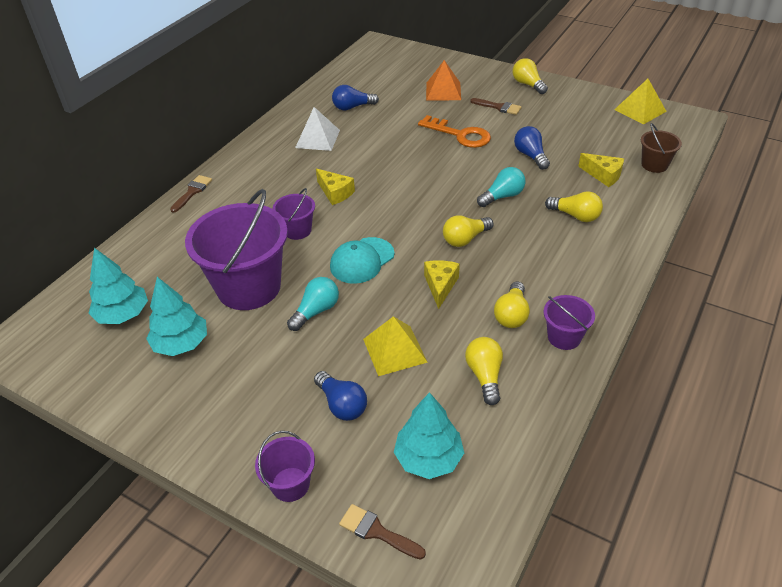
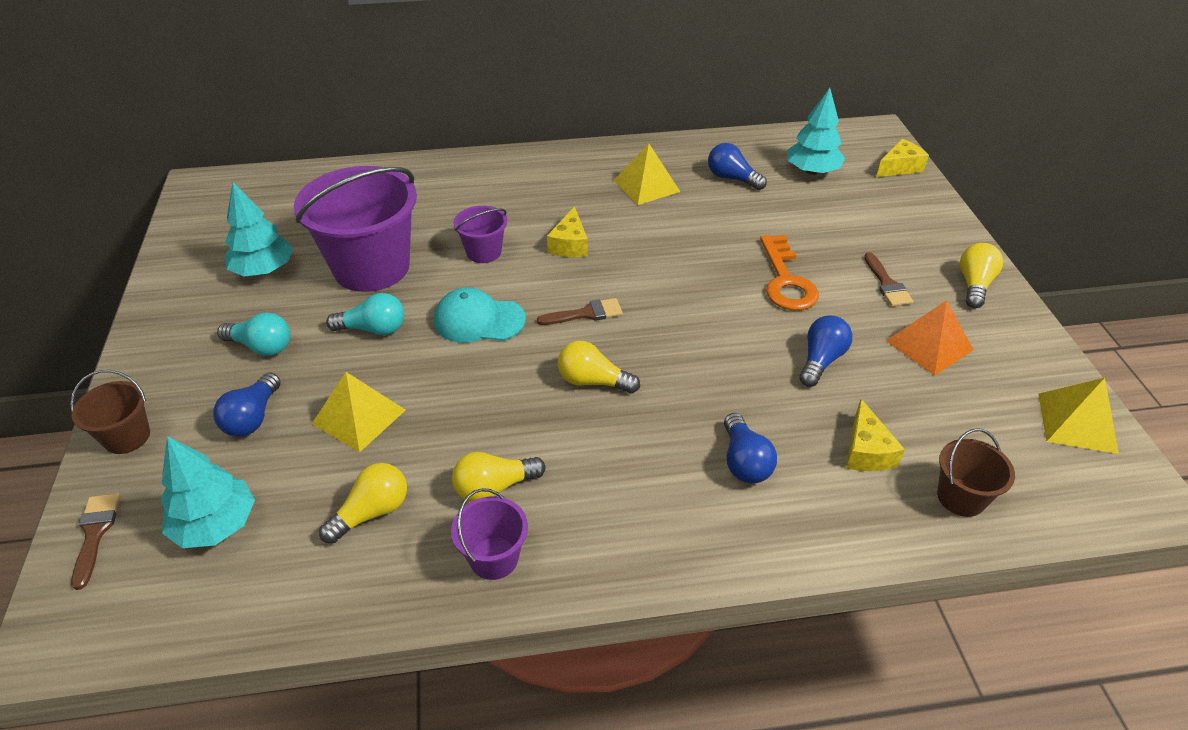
camera: 50 degrees right, 0 degrees up
(123, 315) = (276, 217): turquoise tree -> turquoise tree (812, 171)
(192, 192) = (475, 160): brown brush -> brown brush (586, 314)
(290, 484) = (127, 437): purple bucket -> brown bucket
(317, 139) = (646, 186): white pyramid -> yellow pyramid
(440, 286) = (492, 401): yellow cheese -> yellow cheese (899, 167)
(443, 91) = (855, 225): orange pyramid -> orange pyramid (929, 345)
(502, 196) = (707, 374): turquoise light bulb -> turquoise light bulb (261, 347)
(575, 216) = (744, 461): yellow light bulb -> blue light bulb

